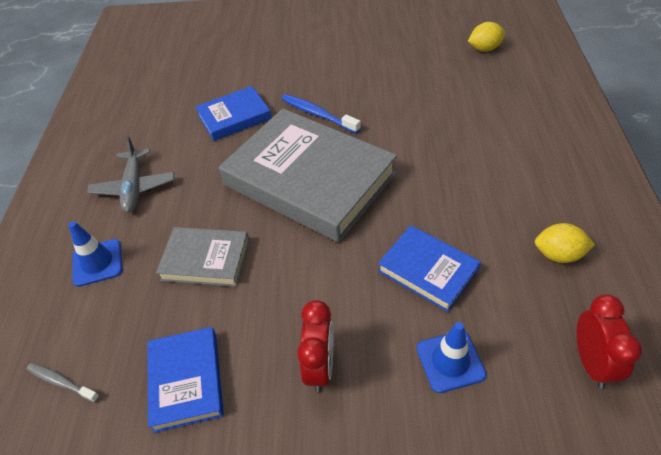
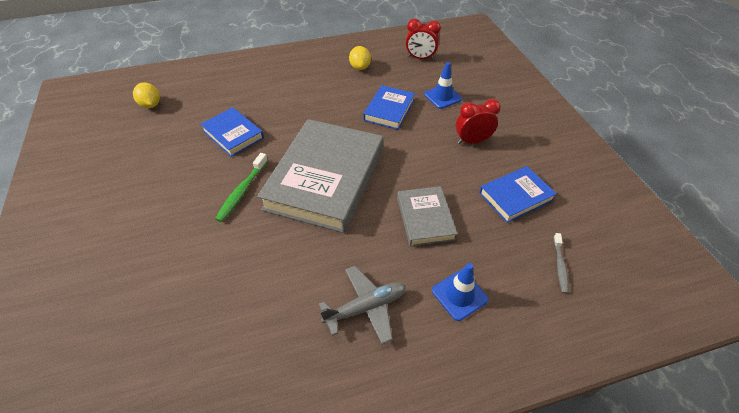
camera: 110 degrees left, 0 degrees up
(234, 117) = (248, 256): blue book -> blue book (233, 134)
(318, 114) = (242, 191): blue toothbrush -> green toothbrush
(591, 363) = (420, 58): red clock -> red clock turned 150 degrees counterclockwise

